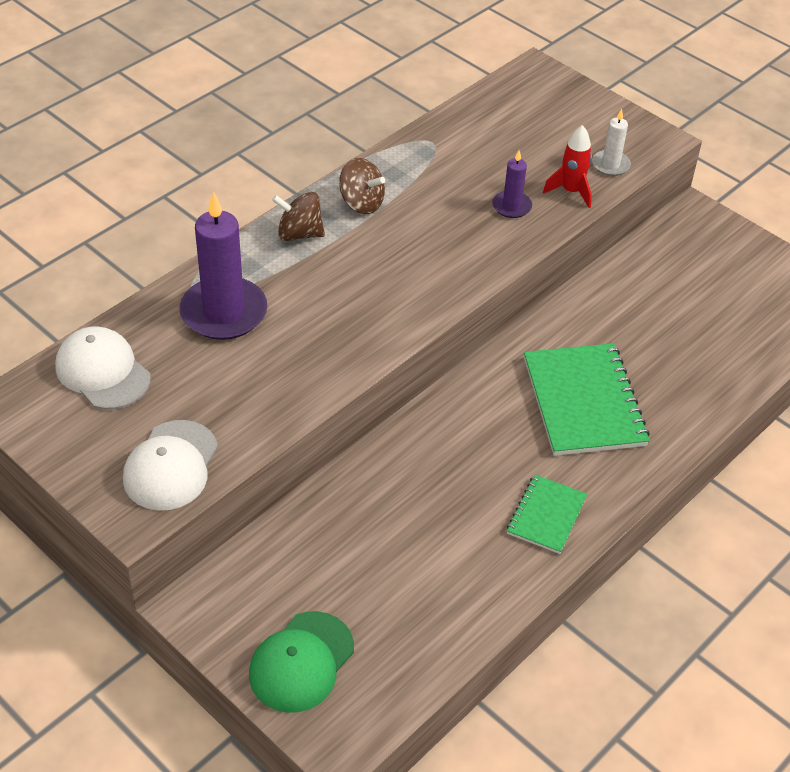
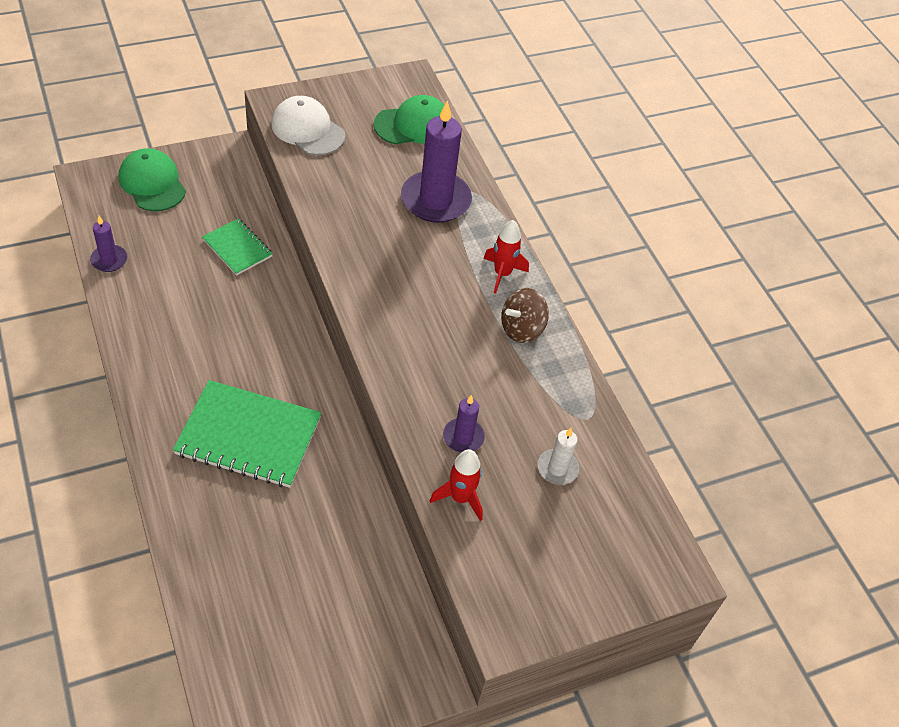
camera: 110 degrees right, 5 degrees up
(103, 372) = (413, 125): white cap -> green cap
(299, 234) = (502, 274): brown spinning top -> red rocket
(456, 636) = (109, 260): none -> purple candle
(546, 515) = (161, 354): green notebook -> green notebook (237, 248)
(610, 165) = (484, 557): white candle -> white candle (557, 468)

